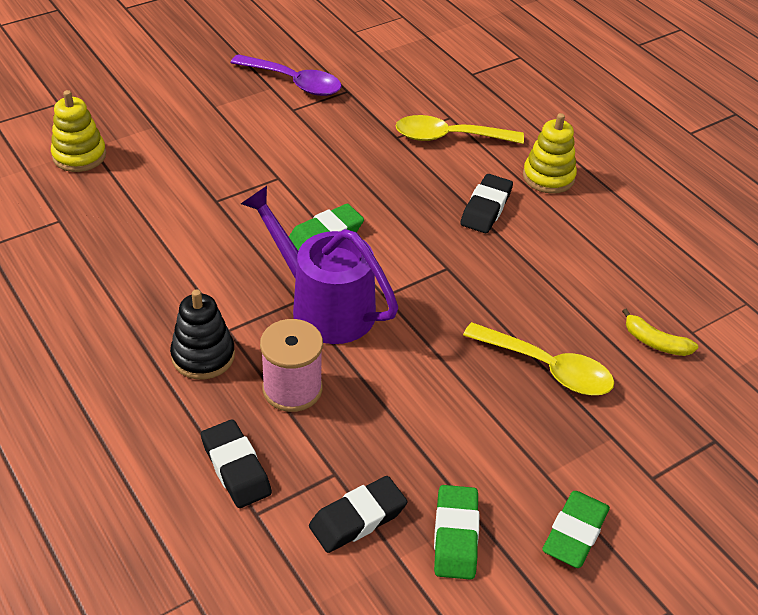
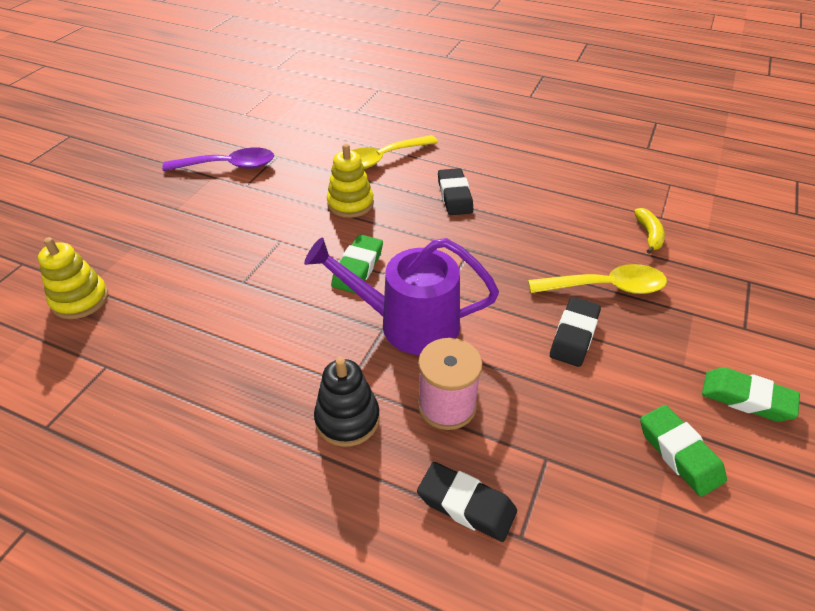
camera: 30 degrees left, 0 degrees up
(357, 518) = (600, 486): black eraser -> black eraser (574, 335)
(548, 177) = (474, 158): yellow stacking toy -> yellow stacking toy (350, 203)
(575, 533) = (746, 398): green eraser -> green eraser turned 60 degrees counterclockwise
(655, 342) = (649, 235): yellow banana -> yellow banana turned 90 degrees counterclockwise

